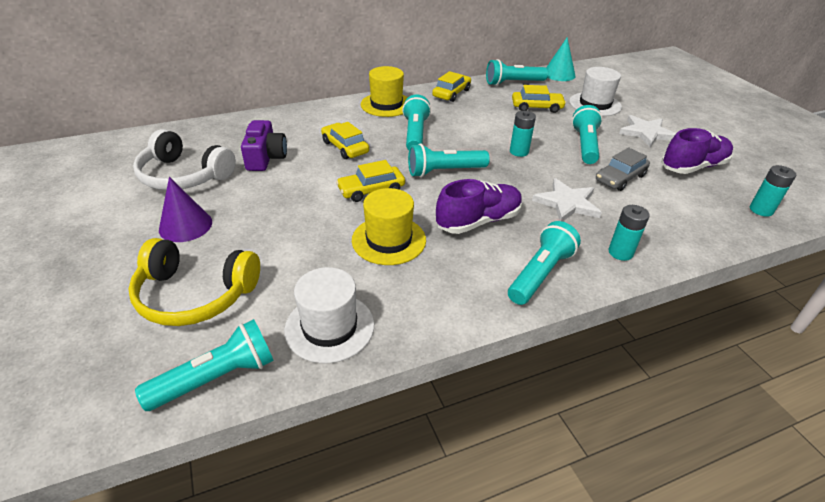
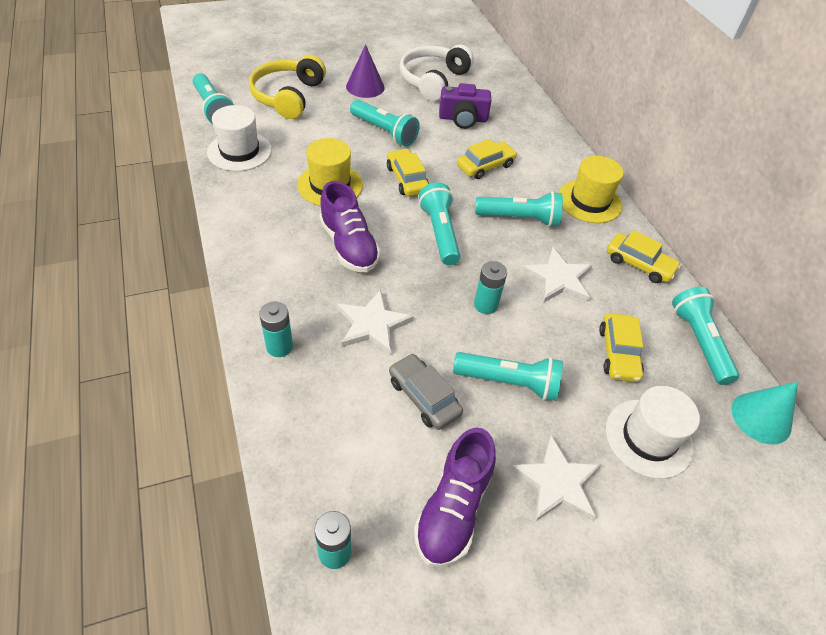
camera: 90 degrees right, 10 degrees up
(478, 122) = (558, 279): none -> white star
(540, 274) = (263, 274): turquoise flashlight -> turquoise flashlight (384, 131)
(693, 167) = (453, 509): purple shoe -> purple shoe turned 45 degrees clockwise

